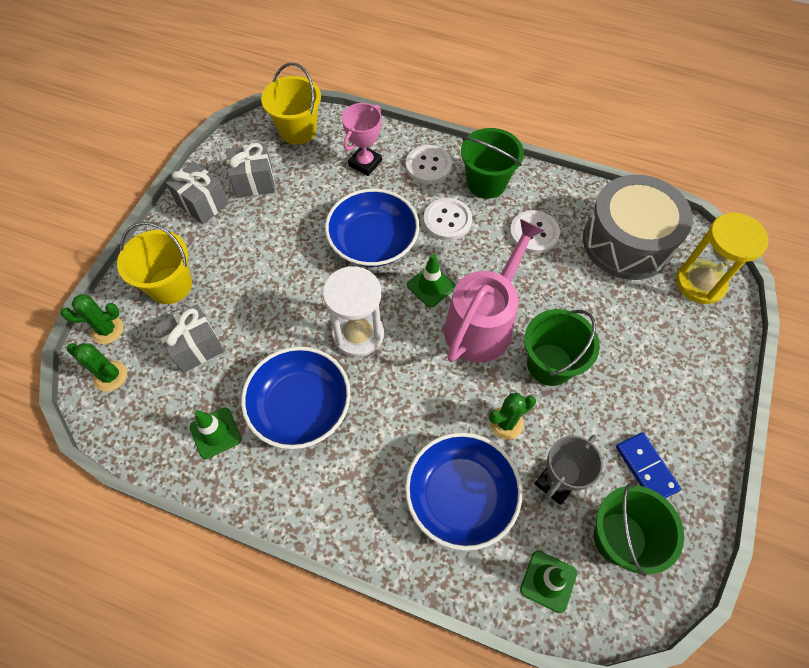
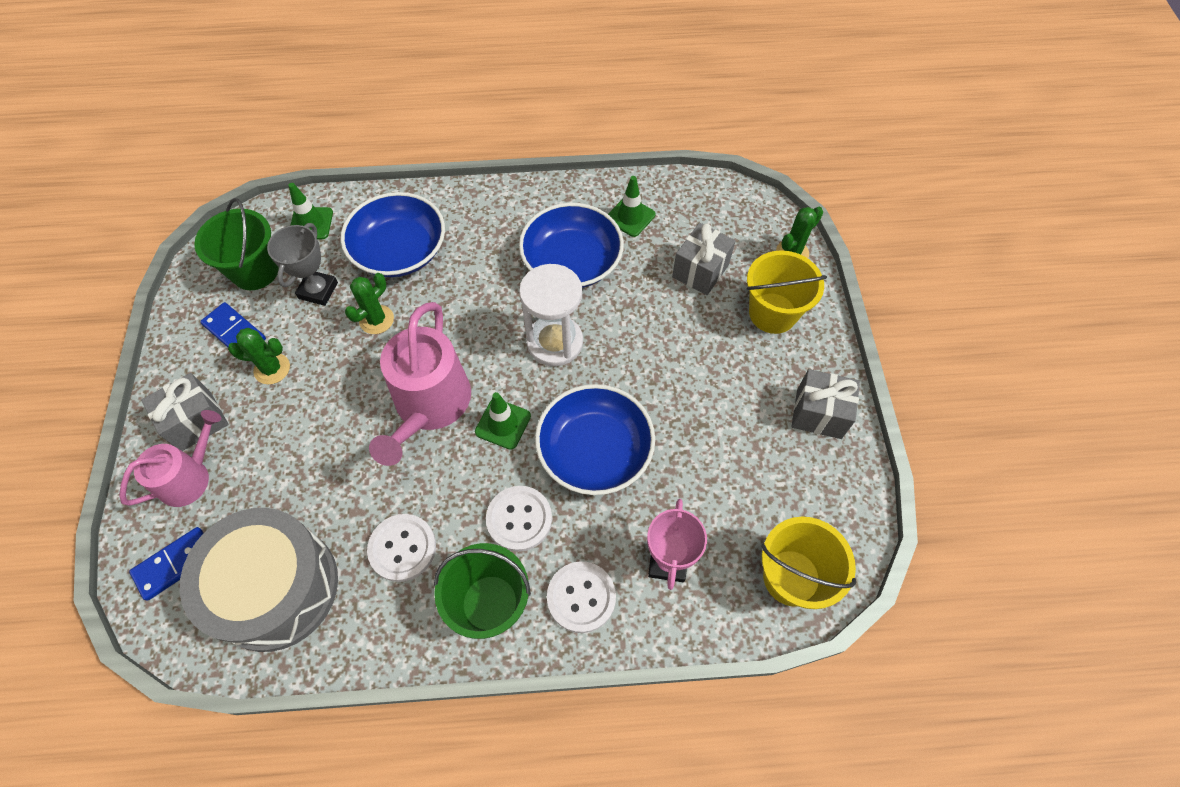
camera: 155 degrees right, 0 degrees up
(110, 376) = (753, 221): green cactus -> green cactus (272, 369)
(254, 182) = (785, 469): grey gift -> grey gift (196, 421)
(550, 364) = (345, 390): green bucket -> none
(690, 342) = (189, 477): none -> pink watering can
(700, 283) = (175, 564): yellow hourglass -> blue domino

